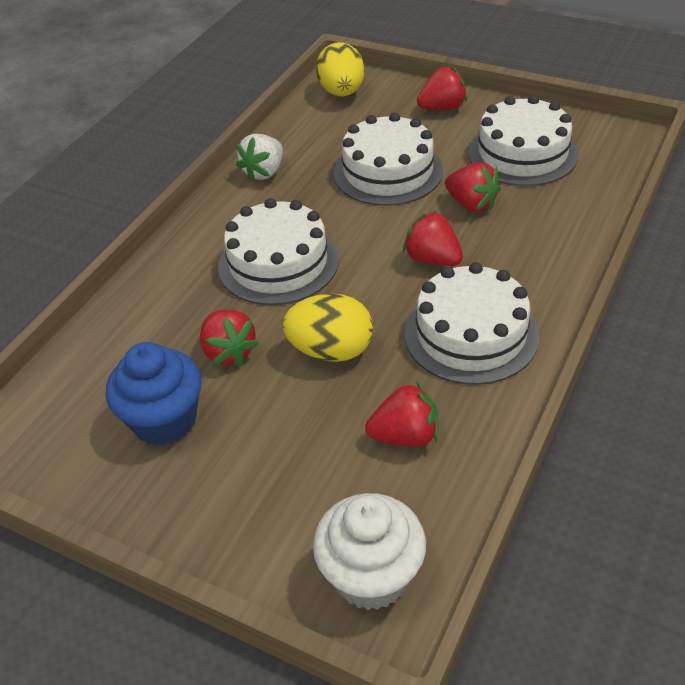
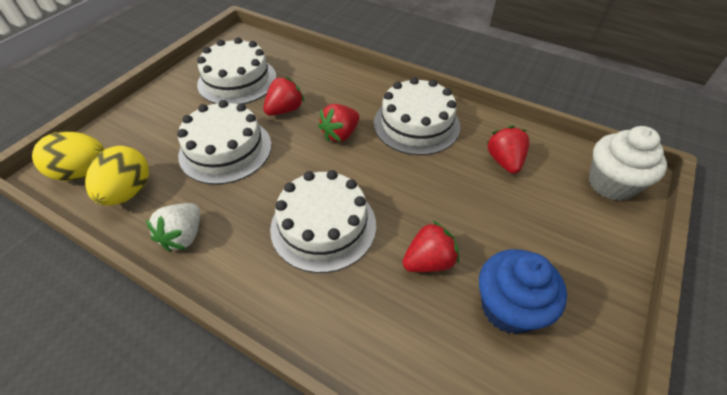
camera: 90 degrees left, 5 degrees up
(264, 172) = (183, 236): white strawberry -> white strawberry turned 75 degrees clockwise
(331, 350) = (429, 194): yellow egg -> yellow egg (128, 192)
(442, 108) = (154, 112): red strawberry -> none

